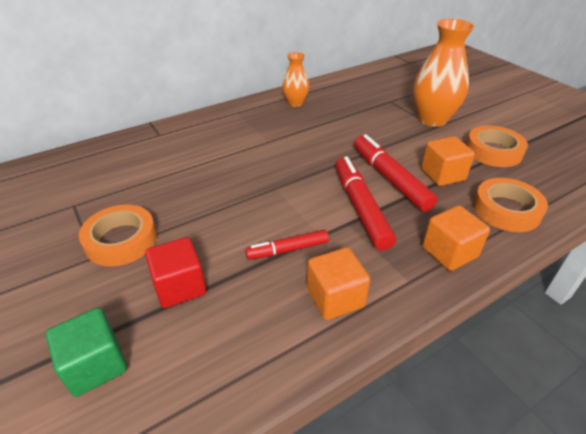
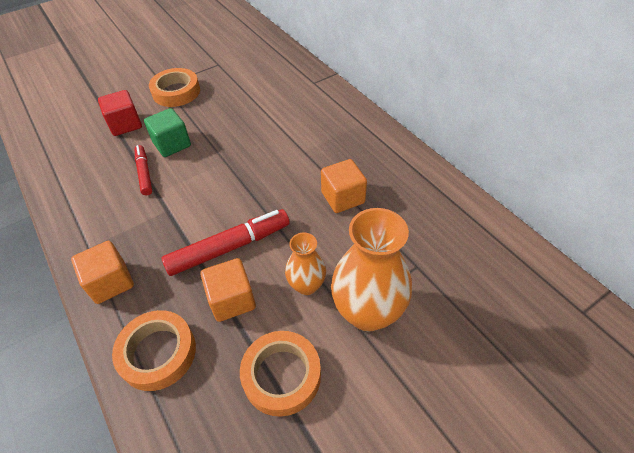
camera: 90 degrees right, 10 degrees up
(95, 365) = (80, 104): green cube -> green cube (172, 144)
(295, 103) = (392, 168): orange vase -> orange vase (306, 285)
(335, 297) = (88, 201): orange cube -> orange cube (343, 197)
(361, 207) = (186, 220): red marker -> none

